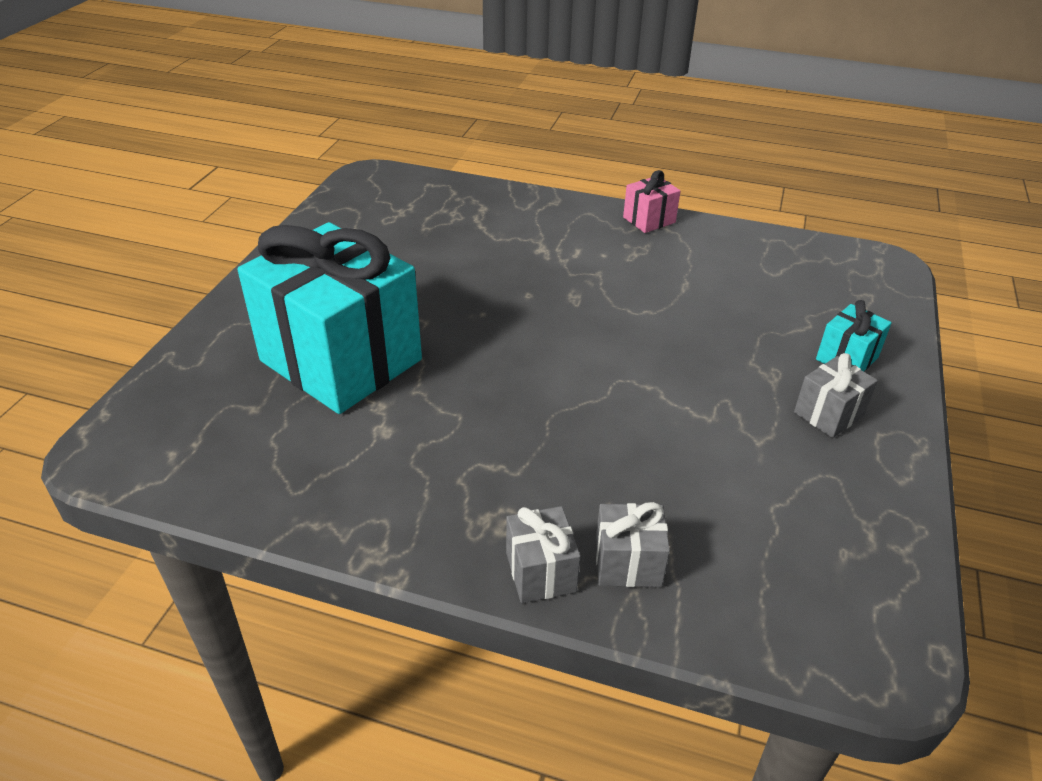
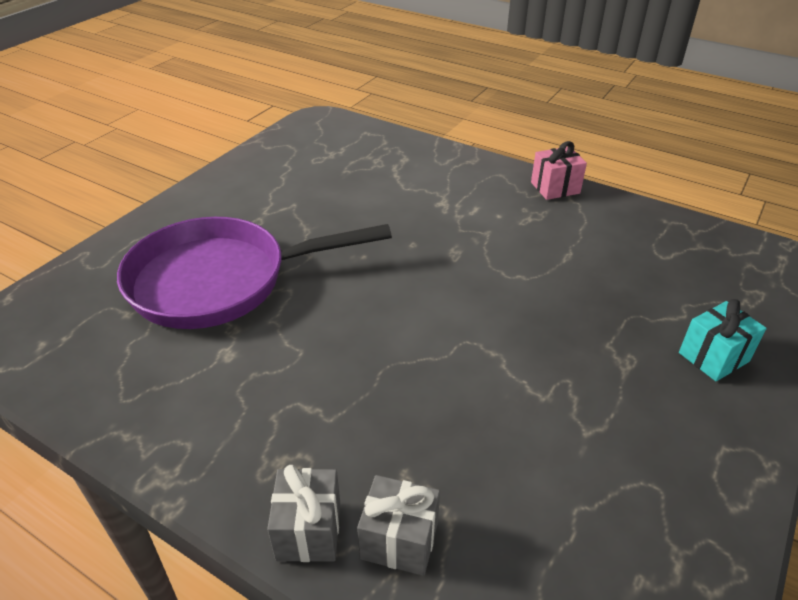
camera: 15 degrees right, 0 degrees up
(341, 360) = (220, 281): turquoise gift -> purple pan
(828, 414) = (673, 415): grey gift -> none

